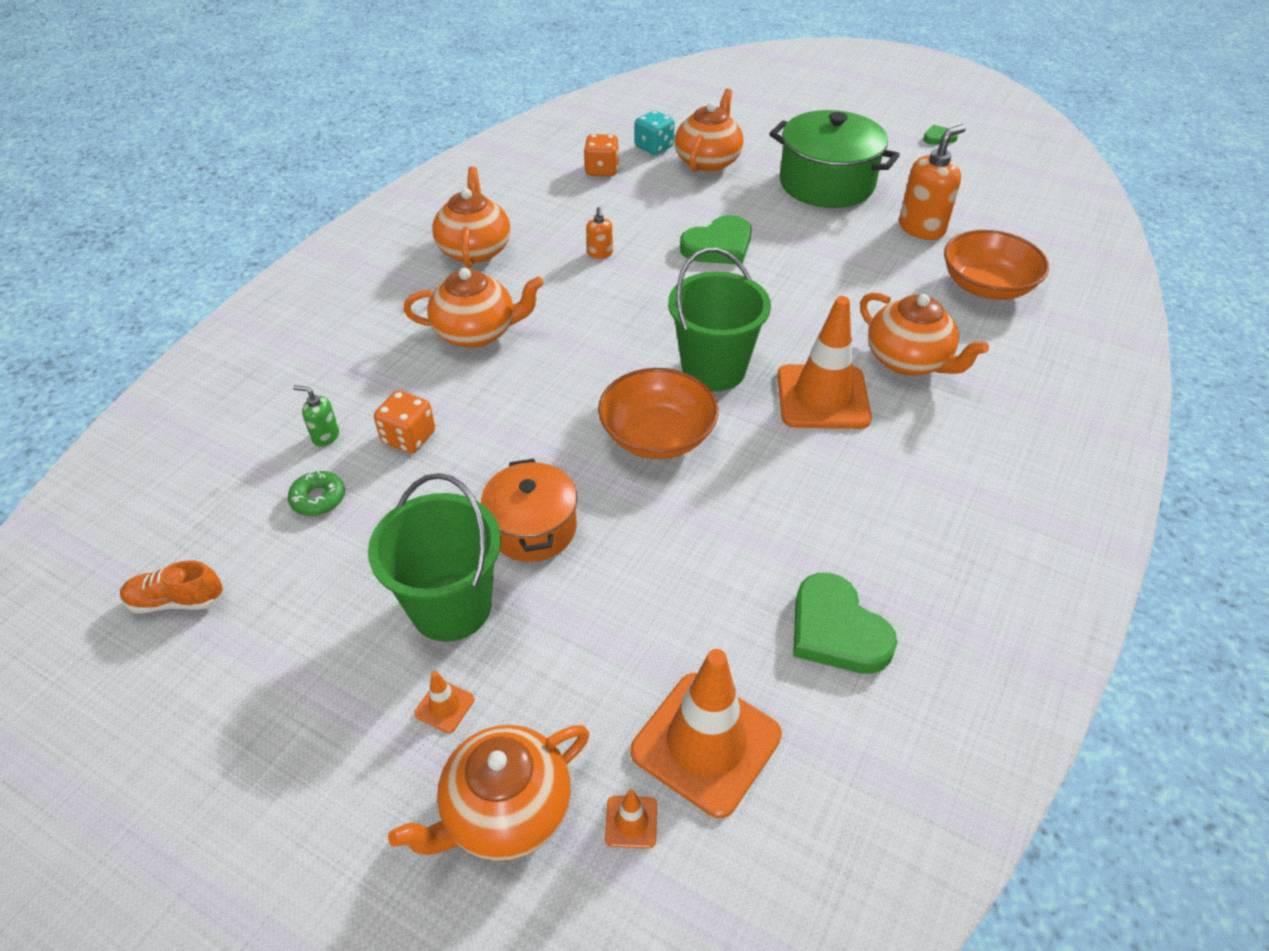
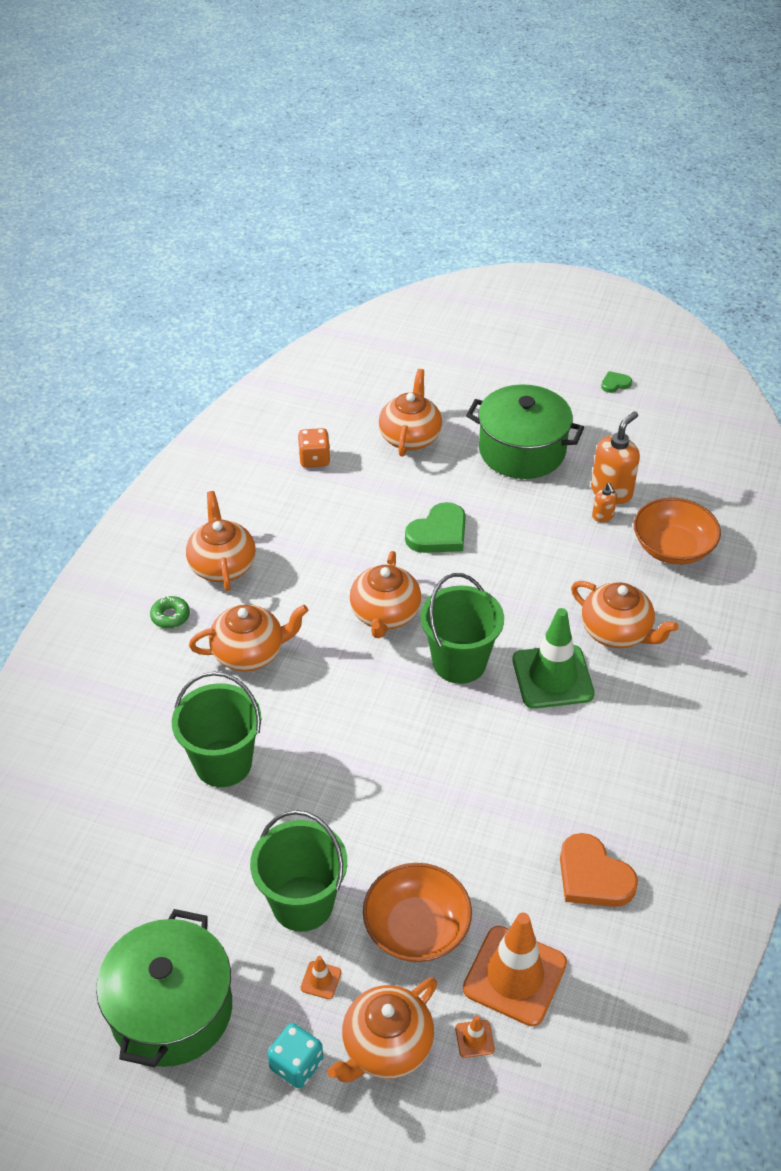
camera: 10 degrees left, 0 degrees up
(177, 601) = (86, 932): orange shoe -> none
(241, 713) = (171, 1009): none -> green pot
(318, 499) = (167, 829): green donut -> green donut (170, 616)
(325, 436) = (153, 772): green soap dispenser -> none
(409, 438) = (223, 763): orange dice -> green bucket
(532, 528) = (347, 829): orange pot -> none
(600, 253) = (335, 555): orange soap dispenser -> orange soap dispenser (602, 516)
(639, 314) = (385, 614): none -> orange teapot
(654, 147) = (357, 426): turquoise dice -> turquoise dice (296, 1064)
(657, 436) = (426, 732): orange bowl -> orange bowl (416, 928)
(822, 397) = (552, 677): orange traffic cone -> green traffic cone
(836, 630) = (593, 876): green heart -> orange heart

